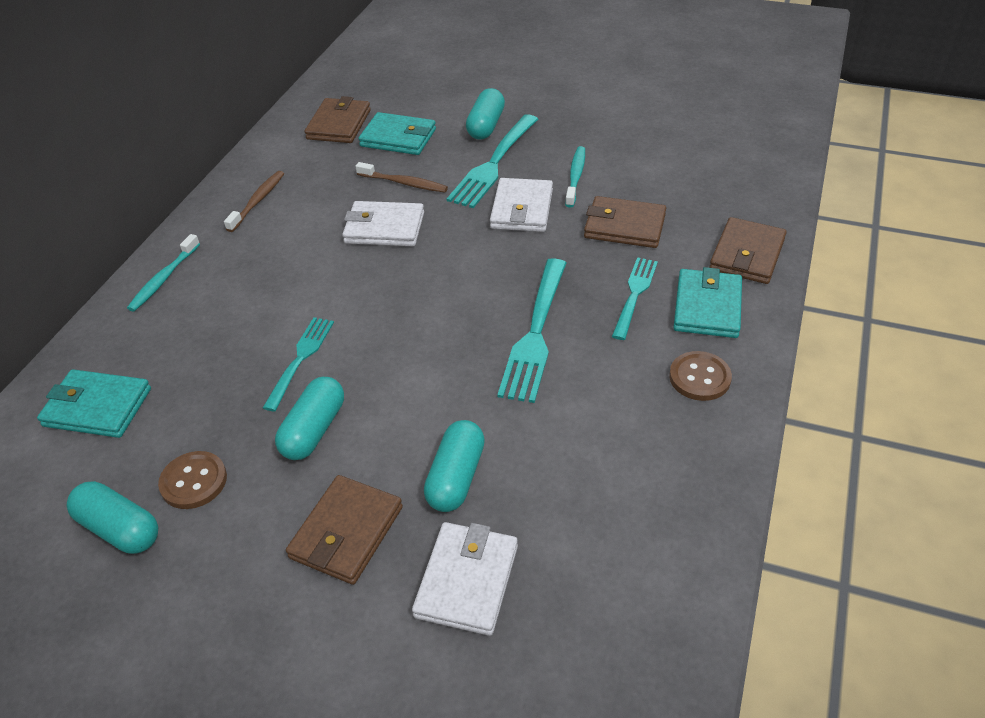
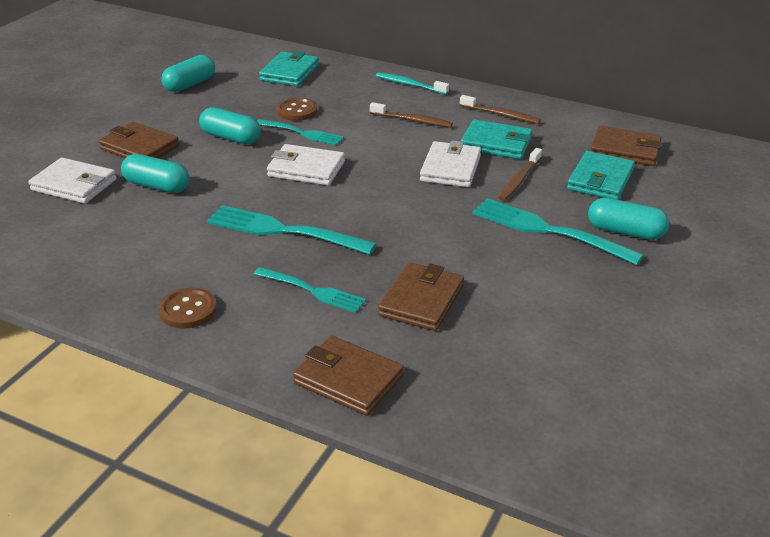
camera: 95 degrees right, 10 degrees down
(194, 481) = (211, 102): brown button -> brown button (296, 111)
(268, 266) = (412, 120): none -> brown toothbrush
(521, 209) = (465, 240): white wallet -> white wallet (306, 169)
(575, 176) = (519, 280): turquoise toothbrush -> none
(707, 307) = (276, 333): turquoise wallet -> turquoise wallet (496, 143)

